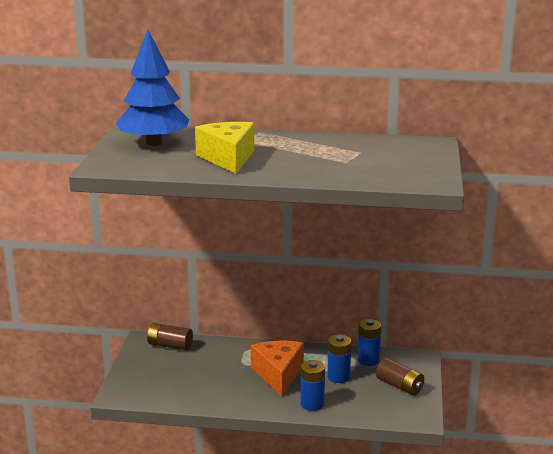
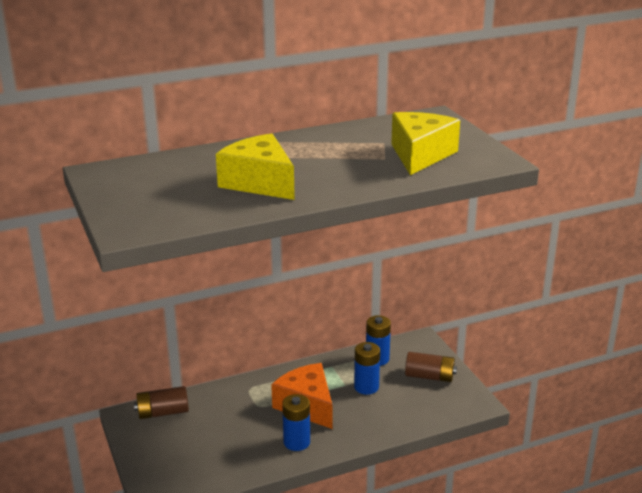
camera: 30 degrees left, 5 degrees up
(154, 143) = (148, 183): blue tree -> none
(312, 404) = (368, 426): blue battery -> blue battery (296, 442)
(377, 166) = (420, 155): none -> yellow cheese

